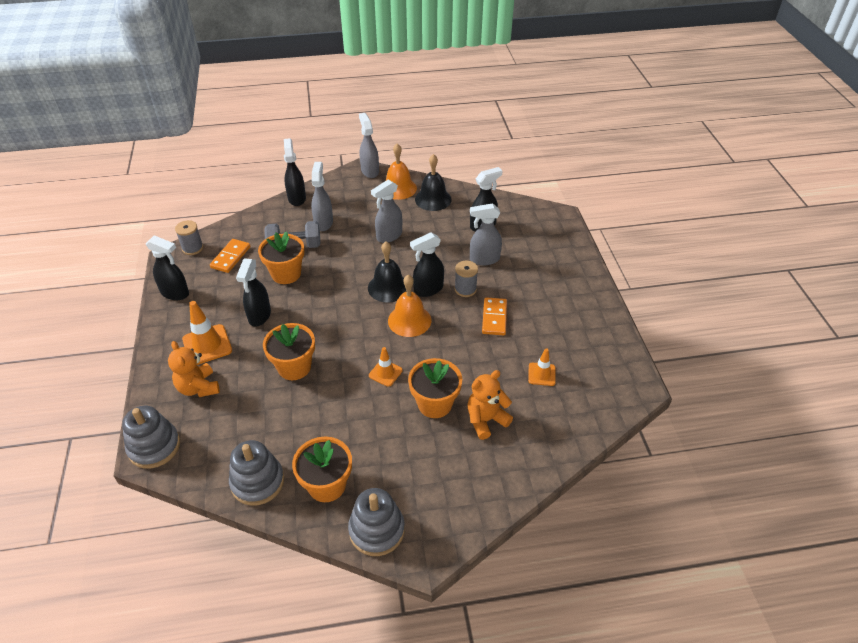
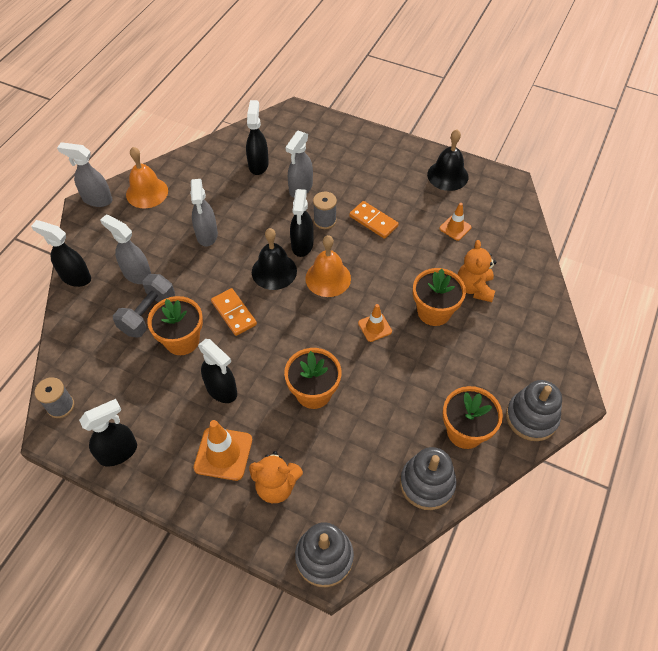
camera: 55 degrees left, 10 degrees up
(231, 257) = (111, 377): orange domino -> orange domino (234, 313)
(433, 199) = (189, 177): black bell -> black bell (447, 175)

